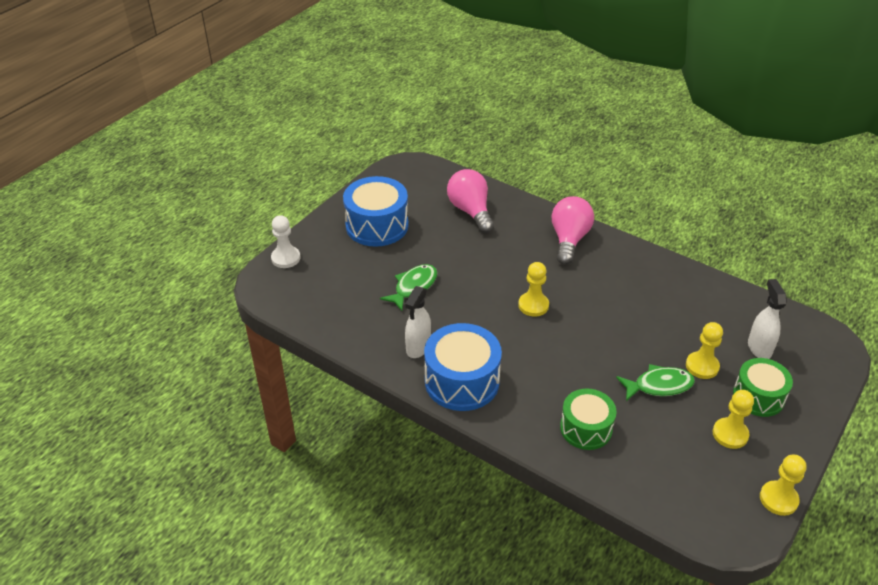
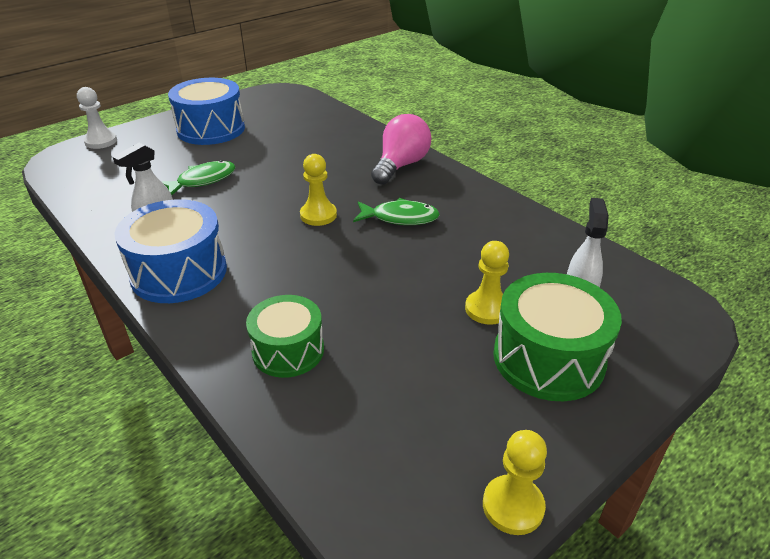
camera: 15 degrees right, 5 degrees down
(470, 211) = (313, 130): pink light bulb -> none
(659, 386) = (416, 320): green fish -> green fish (400, 218)
(730, 434) = (482, 397): yellow pawn -> none
(758, 396) = (548, 358): green drum -> green drum, size x1.51

